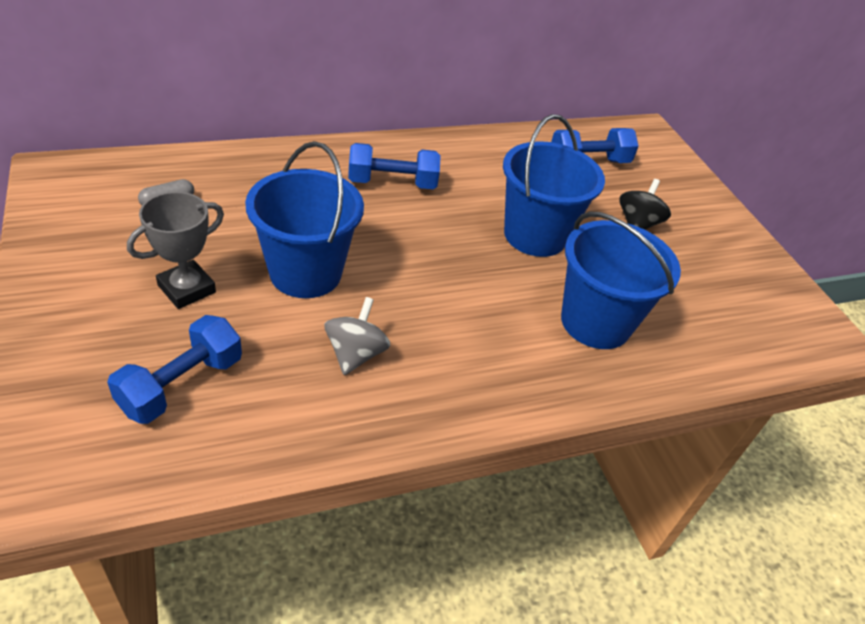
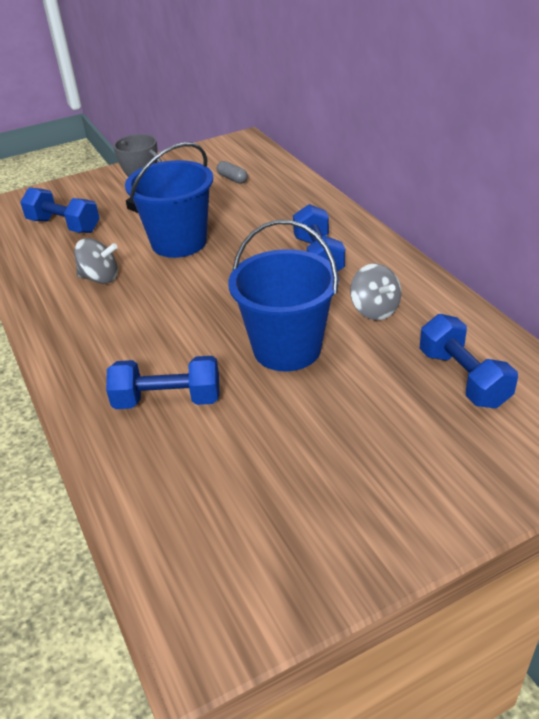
camera: 90 degrees right, 5 degrees down
(492, 176) = (374, 310): none -> grey spinning top
(595, 322) = (167, 400): blue bucket -> blue dumbbell
(637, 224) = (355, 428): black spinning top -> none

